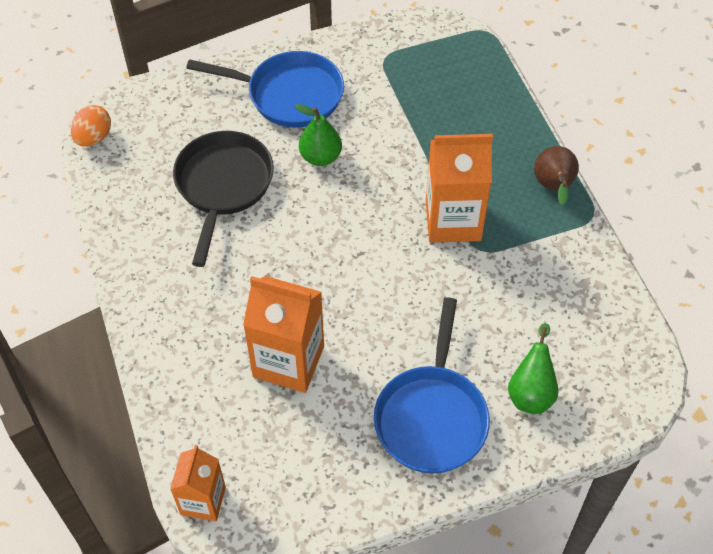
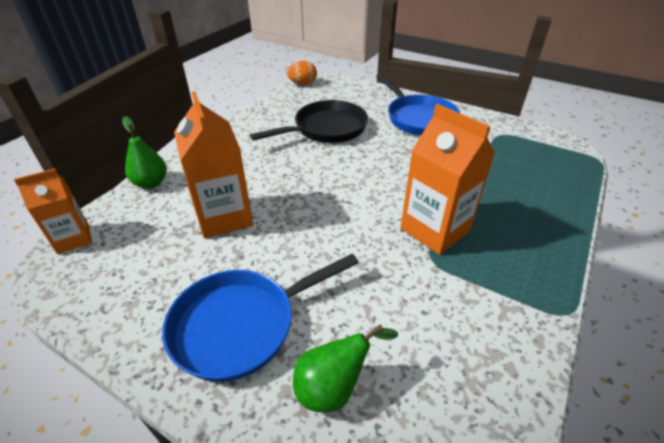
camera: 50 degrees right, 15 degrees down
(320, 157) = (395, 149): green pear -> green pear (151, 183)
(553, 187) = (549, 269): brown pear -> none

